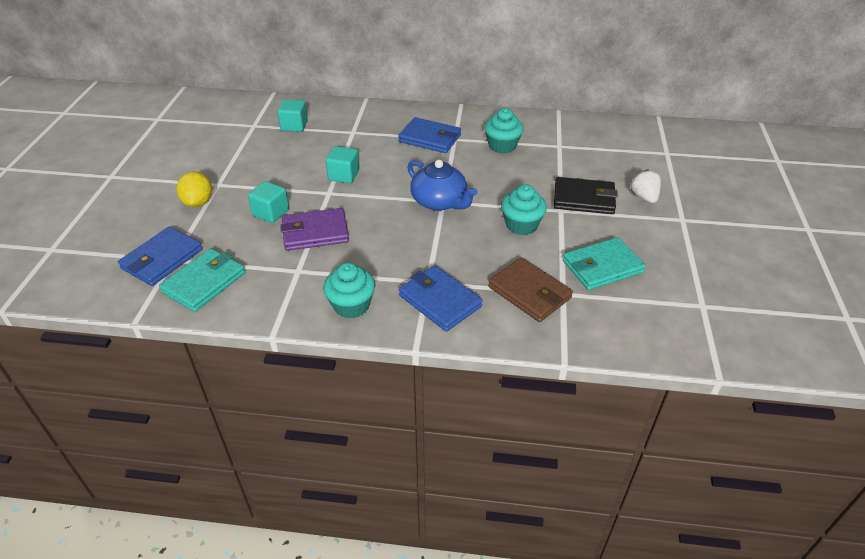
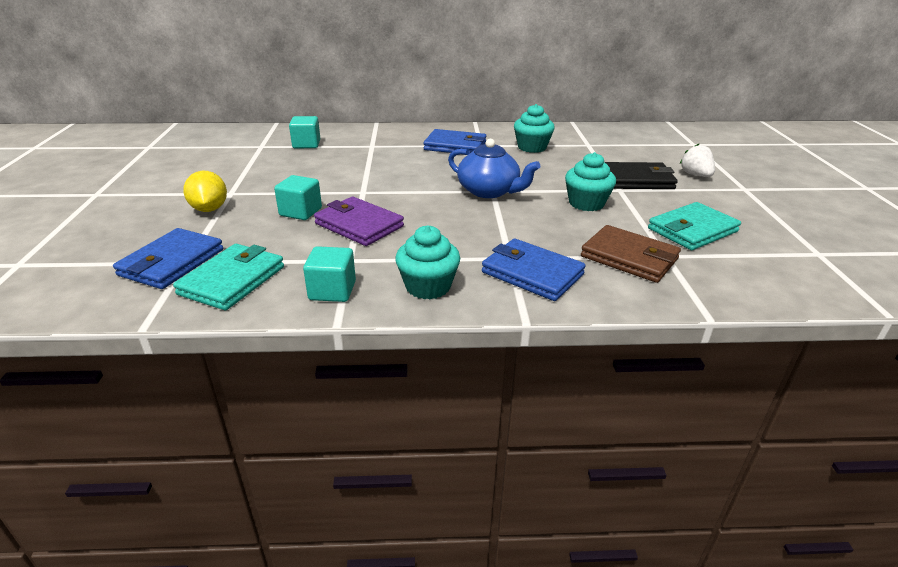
camera: 10 degrees left, 10 degrees down
(315, 232) = (359, 225): purple wallet -> purple wallet turned 60 degrees clockwise
(343, 175) = (374, 177): turquoise cube -> turquoise cube (332, 291)

